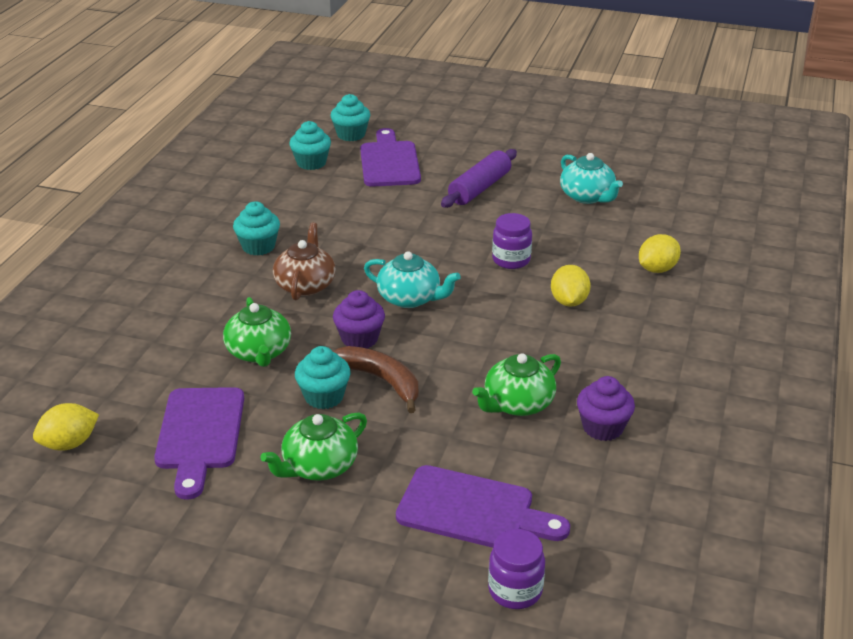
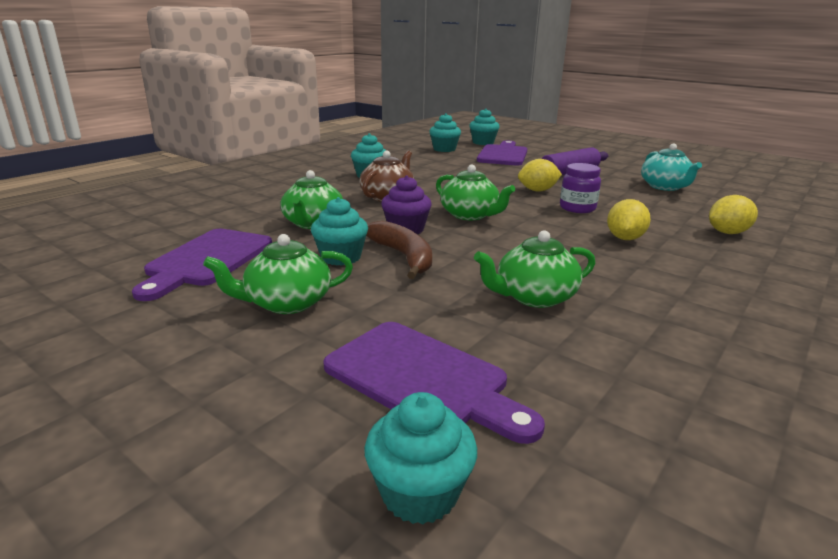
camera: 20 degrees right, 10 degrees down
(69, 444) = (99, 246): yellow lemon -> yellow lemon (537, 190)
(410, 298) = (470, 215): turquoise teapot -> green teapot
(515, 590) = (419, 493): purple jar -> turquoise cupcake
(602, 427) = (631, 336): purple cupcake -> none

